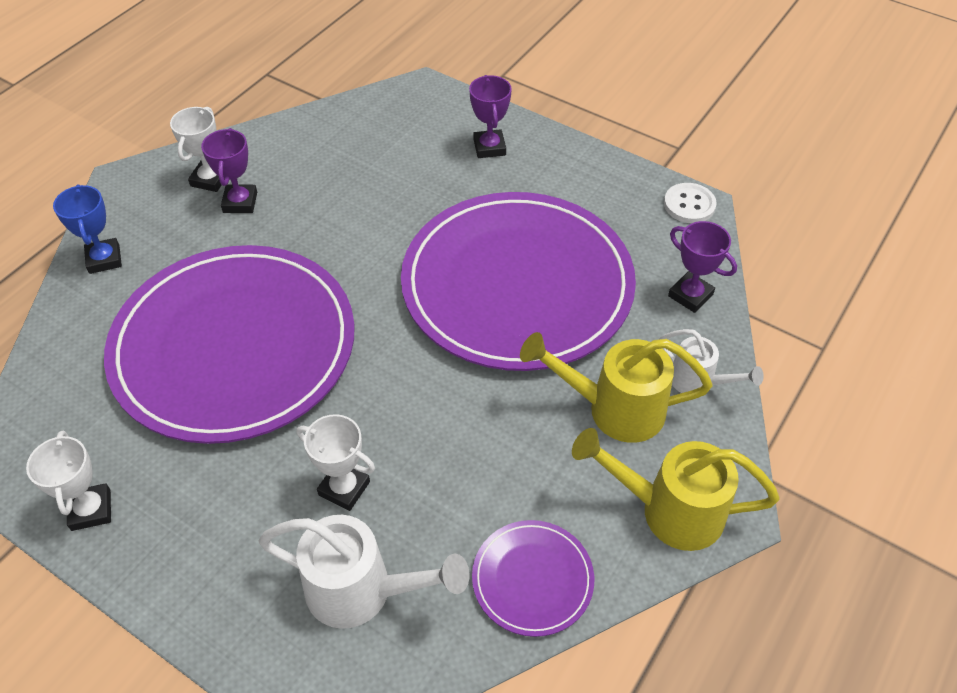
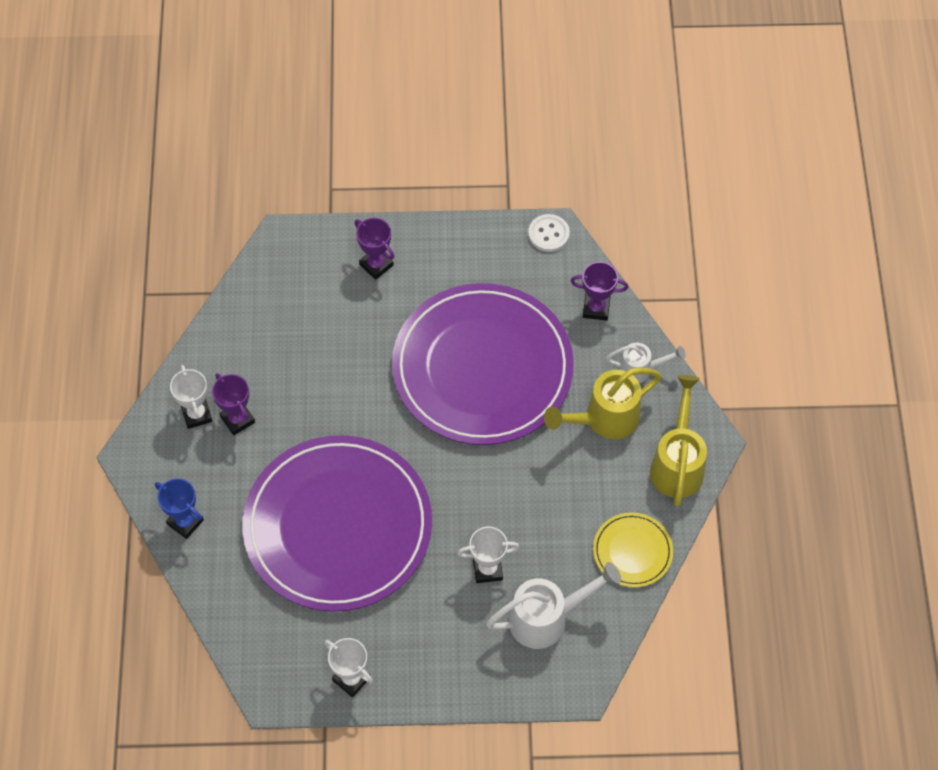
camera: 35 degrees left, 10 degrees up
(532, 579) = (632, 551): purple plate -> yellow plate
(669, 510) = (677, 464): yellow watering can -> yellow watering can turned 120 degrees clockwise

